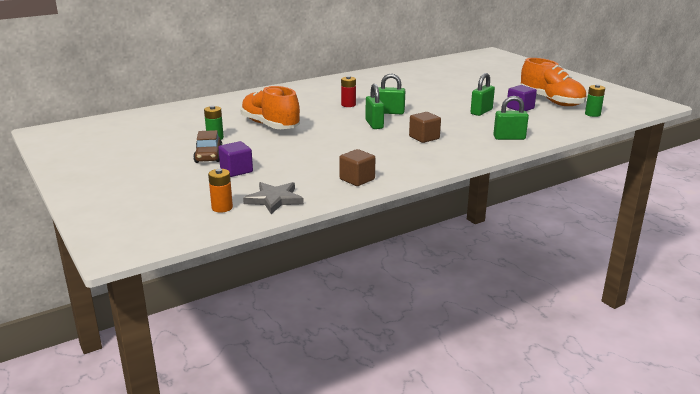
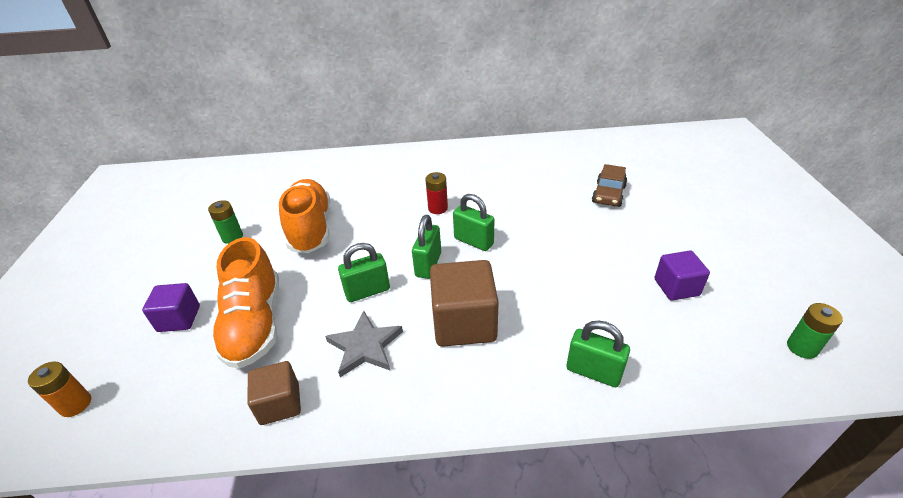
camera: 30 degrees right, 15 degrees up
(208, 156) = (187, 274): brown car -> brown car (608, 194)
(274, 199) = (142, 412): grey star -> grey star (365, 346)
(424, 138) = (464, 323): brown cube -> brown cube, size x1.67
(481, 112) = (604, 279): green padlock -> green padlock (367, 291)
(551, 101) = (746, 283): orange shoe -> orange shoe (255, 324)

